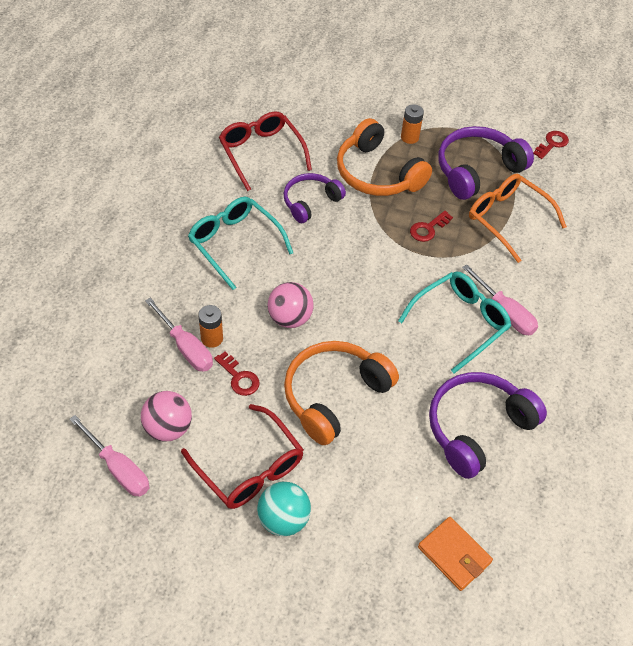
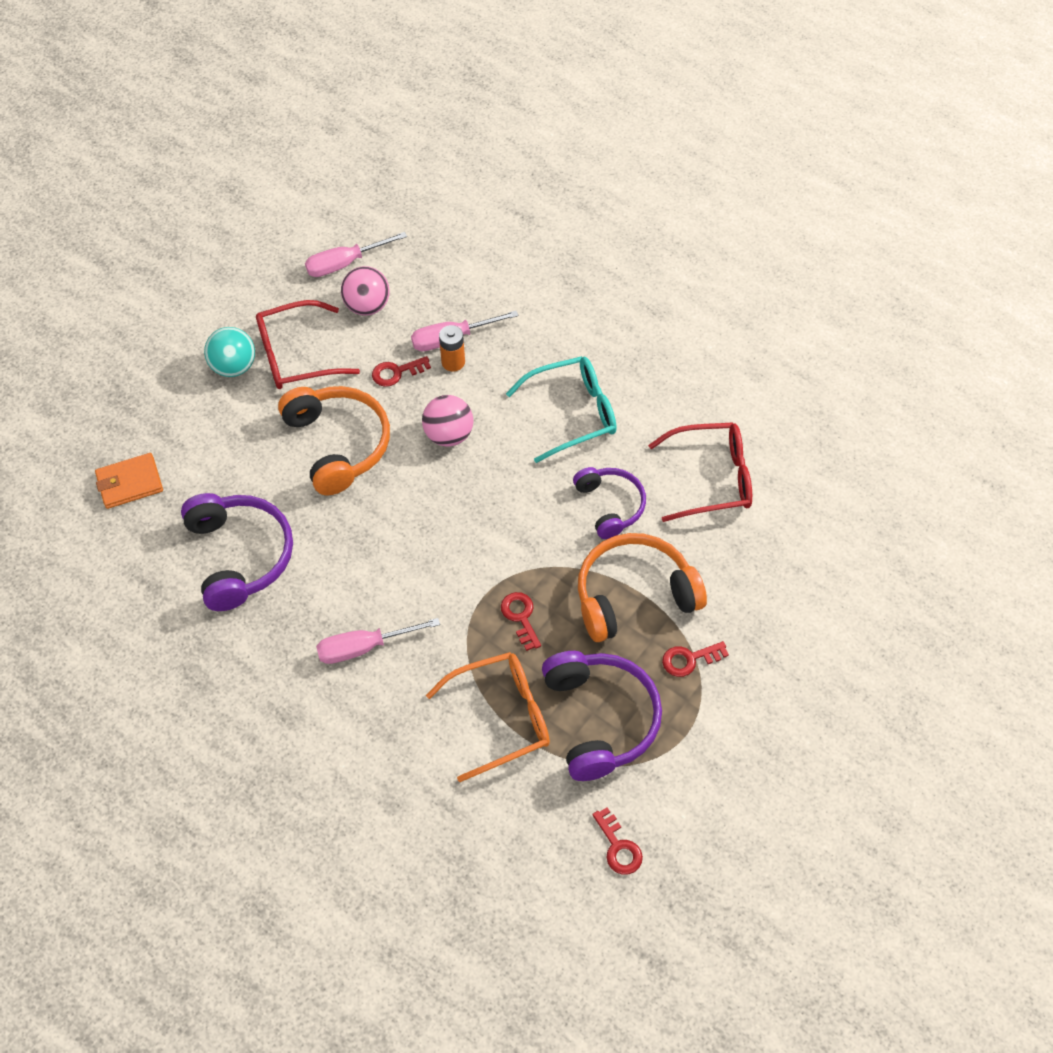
camera: 115 degrees right, 5 degrees up
(409, 137) = (689, 659): orange battery -> red key
(460, 322) = (371, 594): turquoise glasses -> none

